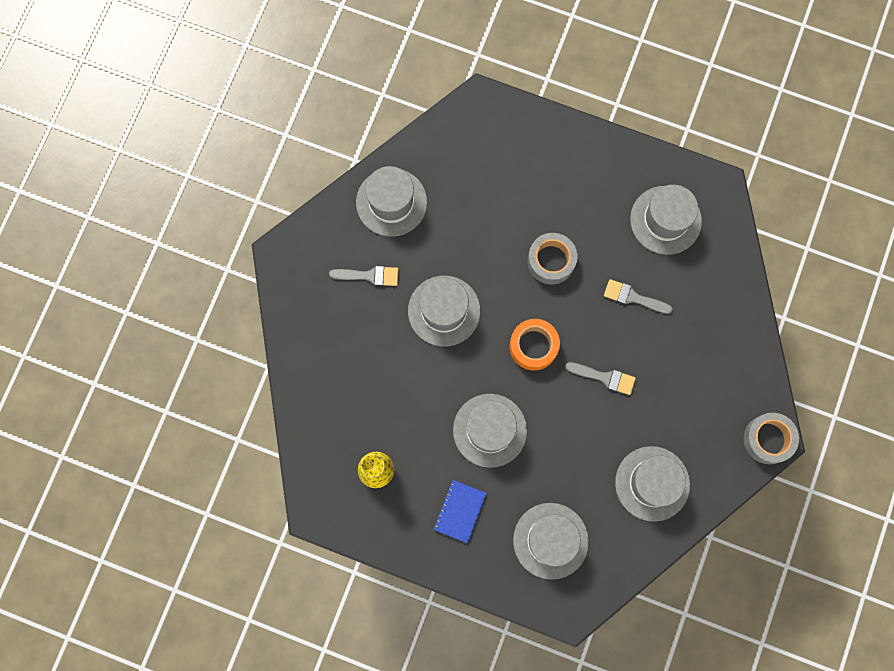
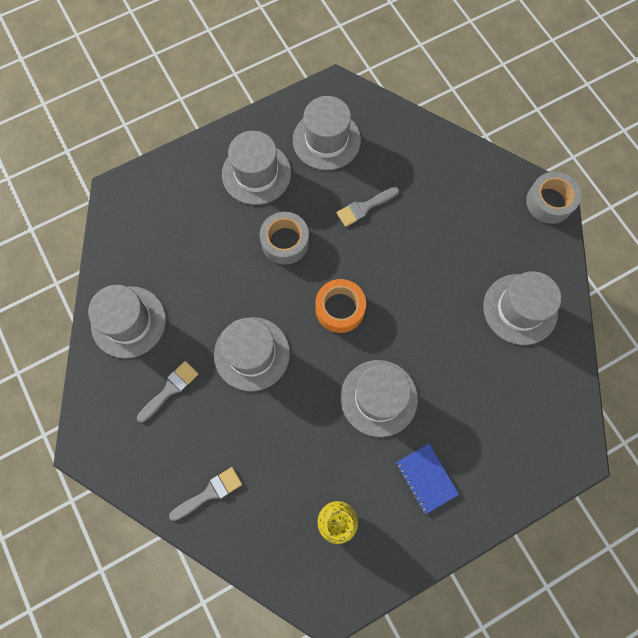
camera: 50 degrees left, 5 degrees down
(550, 540) = (507, 424): grey hat -> grey hat (256, 173)
(604, 377) = (409, 277): grey brush -> grey brush (210, 493)

